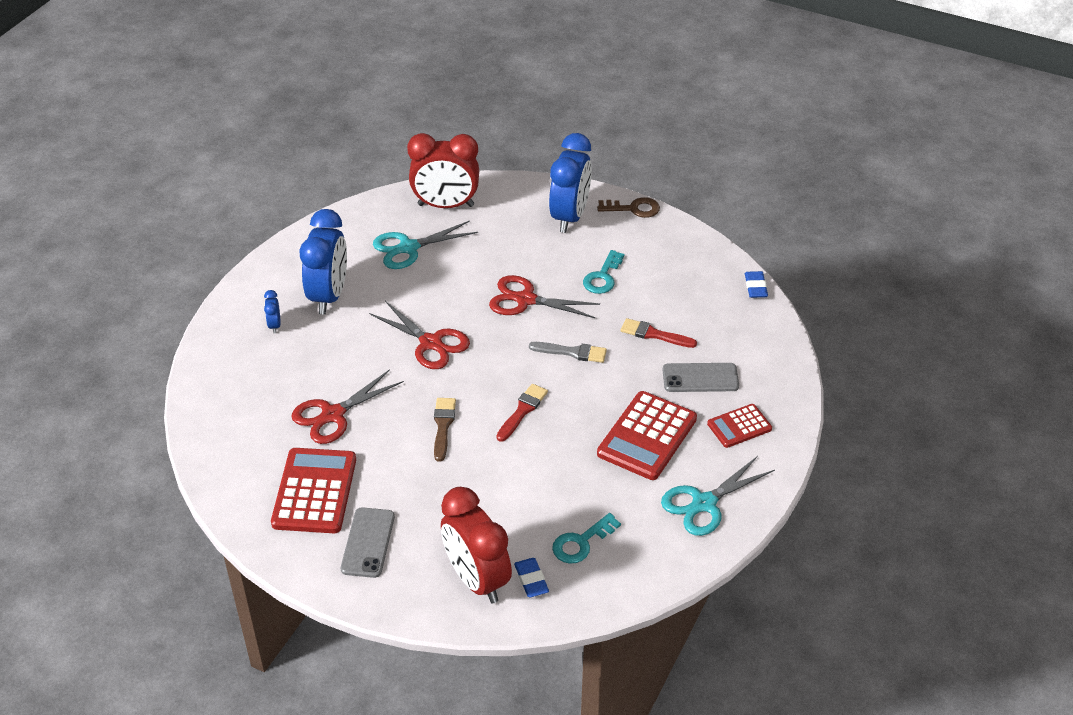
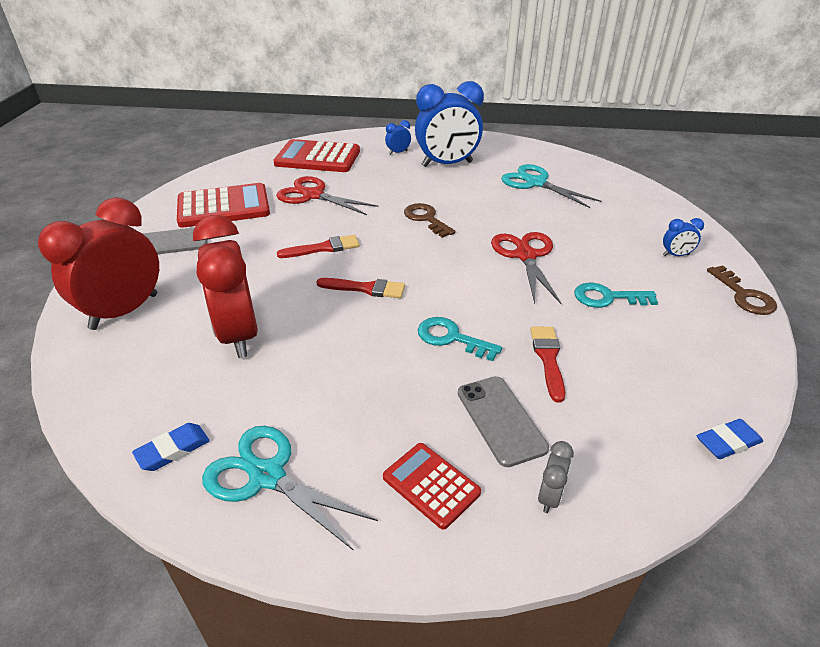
camera: 70 degrees right, 5 degrees down
(431, 343) = (426, 219): red scissors -> brown key
(443, 426) = (323, 248): brown brush -> red brush
(446, 205) = (609, 187): red clock -> red clock (239, 335)
(531, 580) = (124, 348): blue eraser -> blue eraser (173, 450)
(569, 217) = (676, 255): blue clock -> blue clock, size x0.41
(572, 352) = (471, 302): grey brush -> none
(581, 543) = (181, 373): turquoise key -> turquoise key (451, 338)
(647, 436) = (369, 391): red calculator -> red calculator (317, 158)
(765, 377) = (549, 496): none -> grey clock

